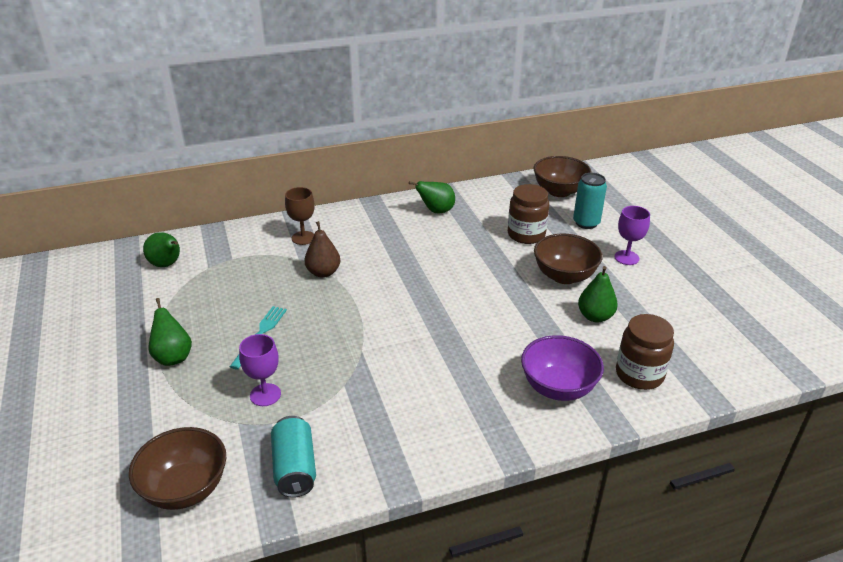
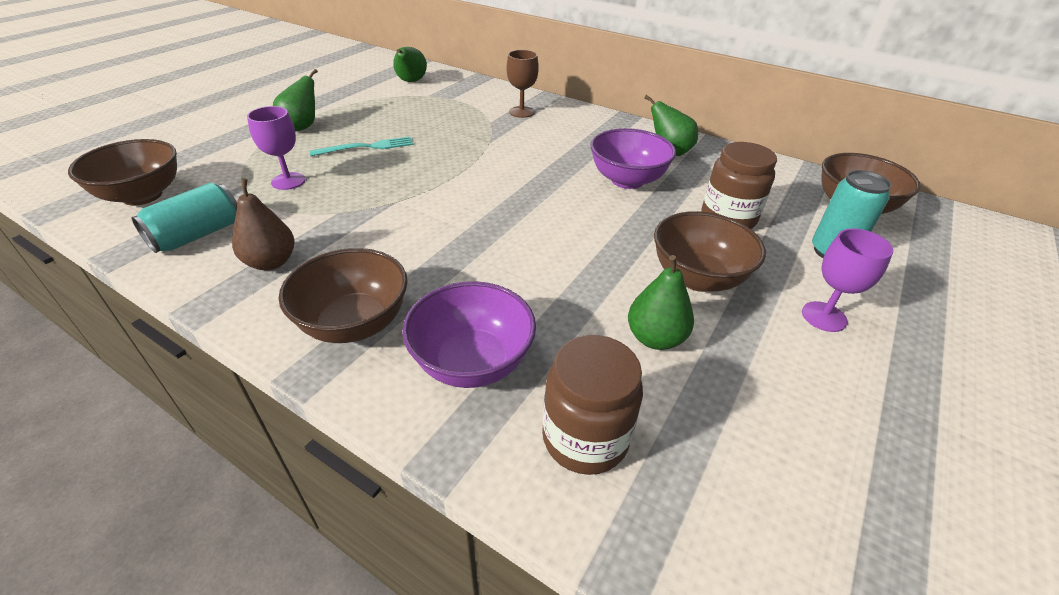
camera: 50 degrees right, 5 degrees up
(323, 272) = (487, 139): brown pear -> brown pear (271, 262)
(449, 245) = (627, 180): none -> purple bowl
(483, 420) = (354, 323): none -> brown bowl

